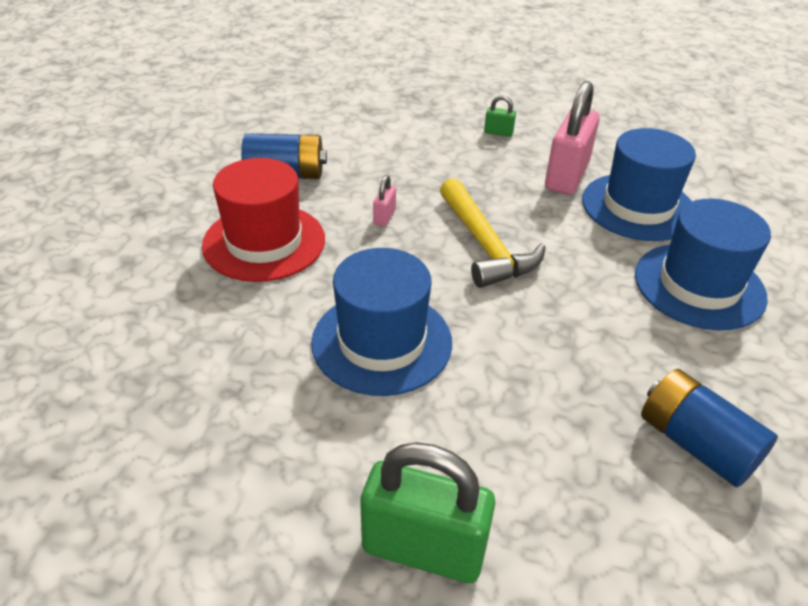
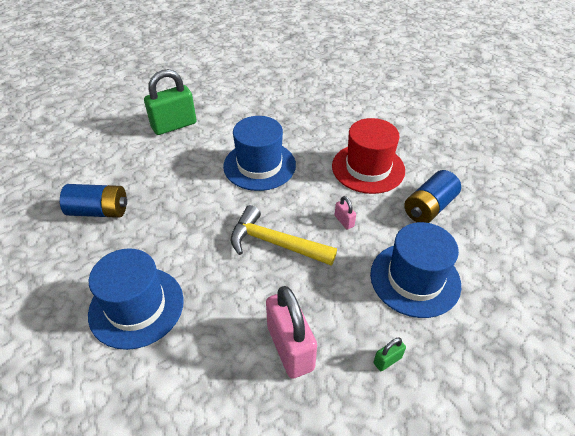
camera: 135 degrees right, 5 degrees up
(638, 207) = (217, 355): blue hat -> blue hat (415, 279)

